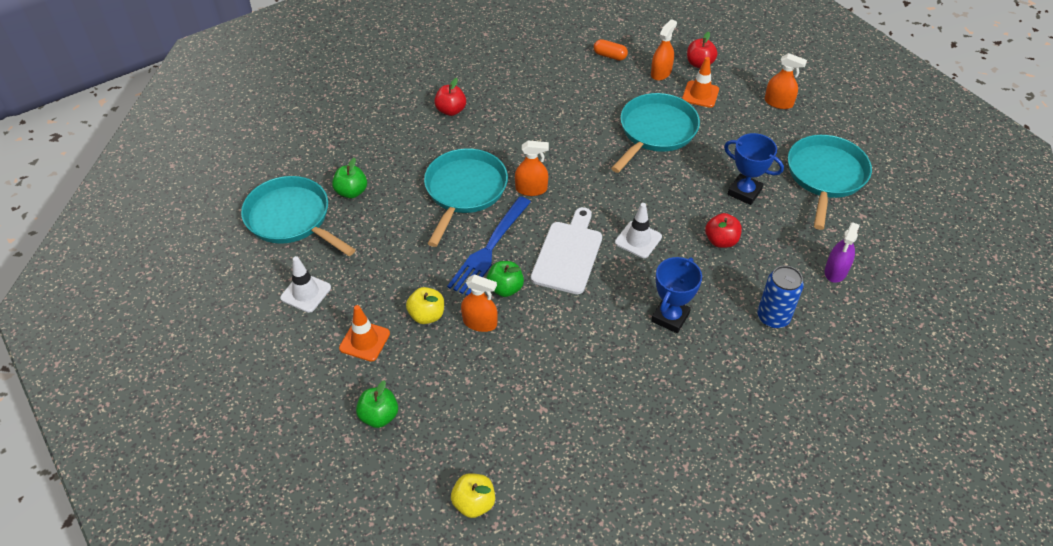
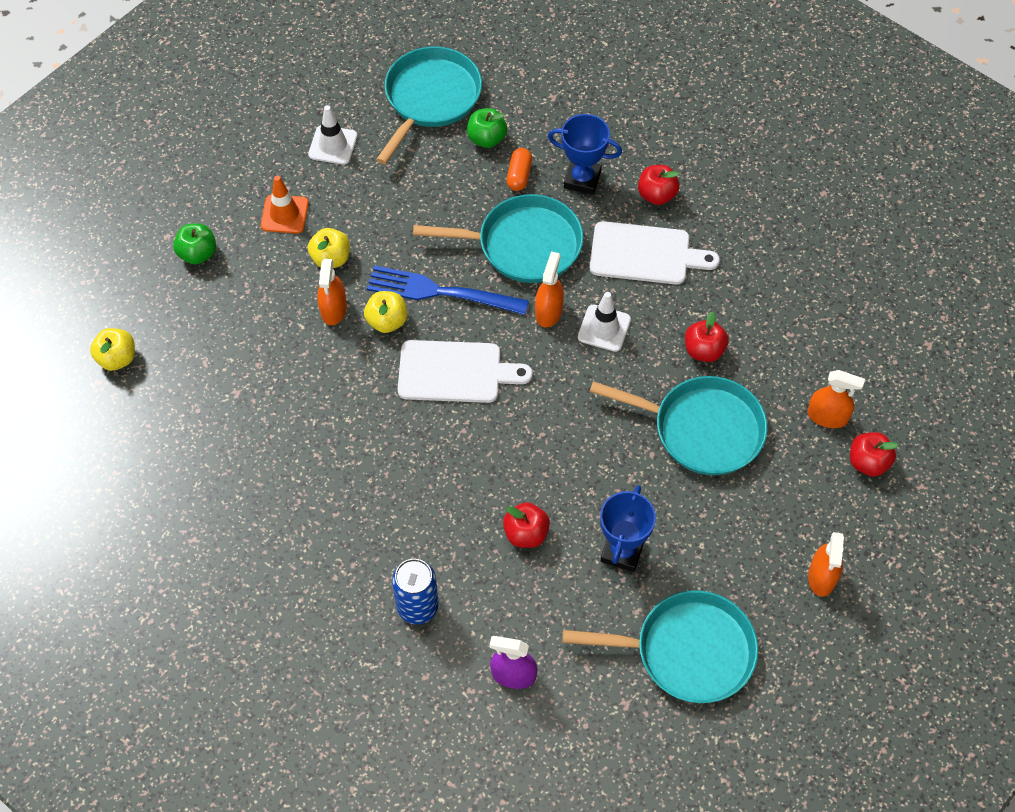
camera: 75 degrees right, 10 degrees up
(500, 127) = (645, 254): none -> white cutting board
(505, 288) = (387, 321): green apple -> yellow apple
(531, 189) = (548, 311): orange spray bottle -> orange spray bottle turned 150 degrees counterclockwise
(592, 116) = (704, 350): none -> red apple
(610, 56) = (838, 347): orange capsule -> orange capsule (519, 175)
(638, 240) = (500, 441): white traffic cone -> white traffic cone (604, 328)
(670, 317) = (388, 494): blue trophy -> blue trophy (582, 179)
(700, 94) = (800, 473): orange traffic cone -> none

